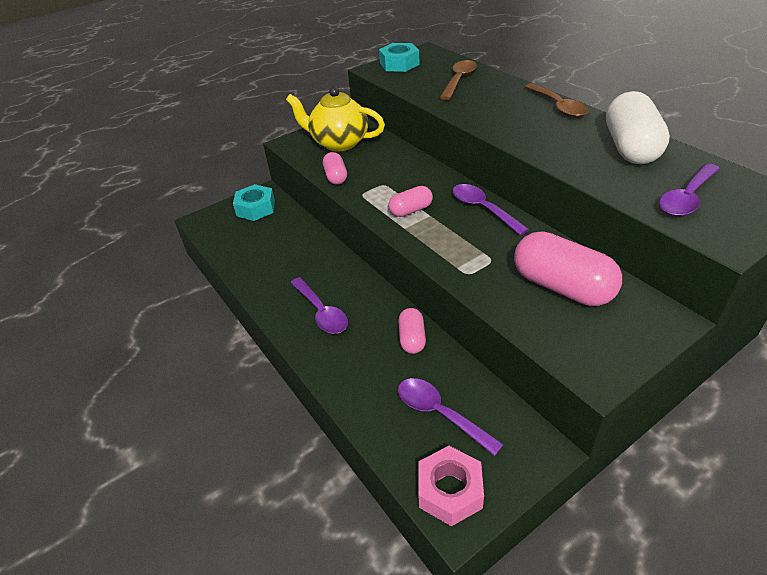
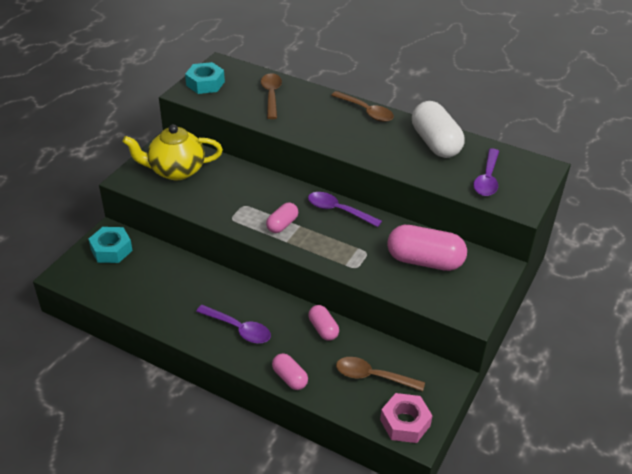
camera: 30 degrees left, 0 degrees up
(336, 177) = (197, 206): pink capsule -> pink capsule (290, 378)
(440, 413) = (372, 376): purple spoon -> brown spoon

